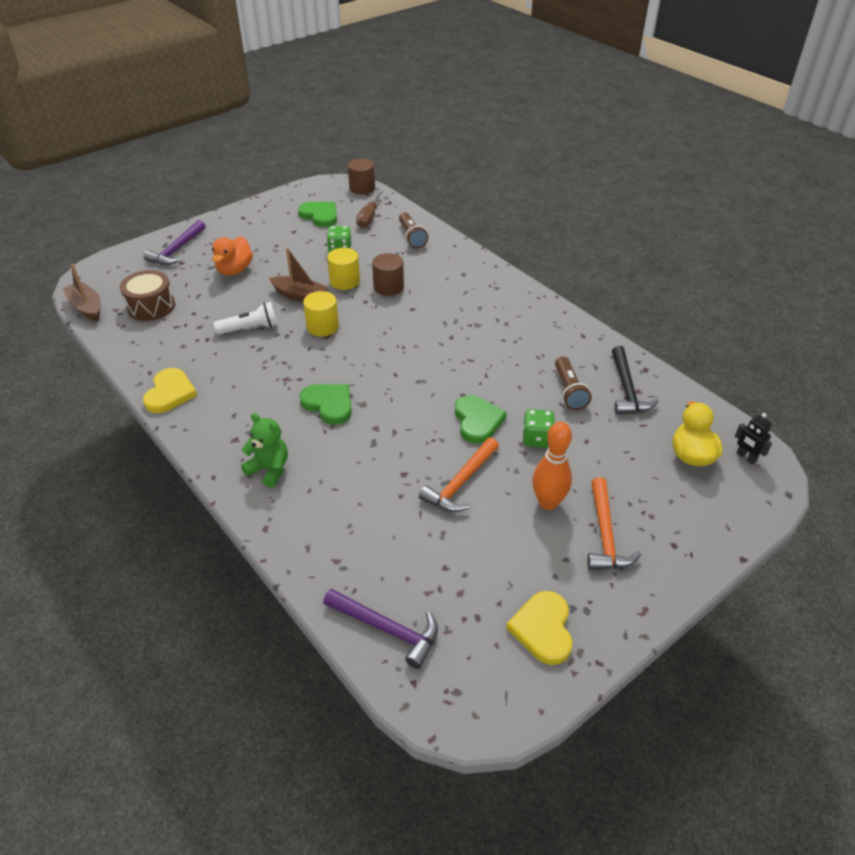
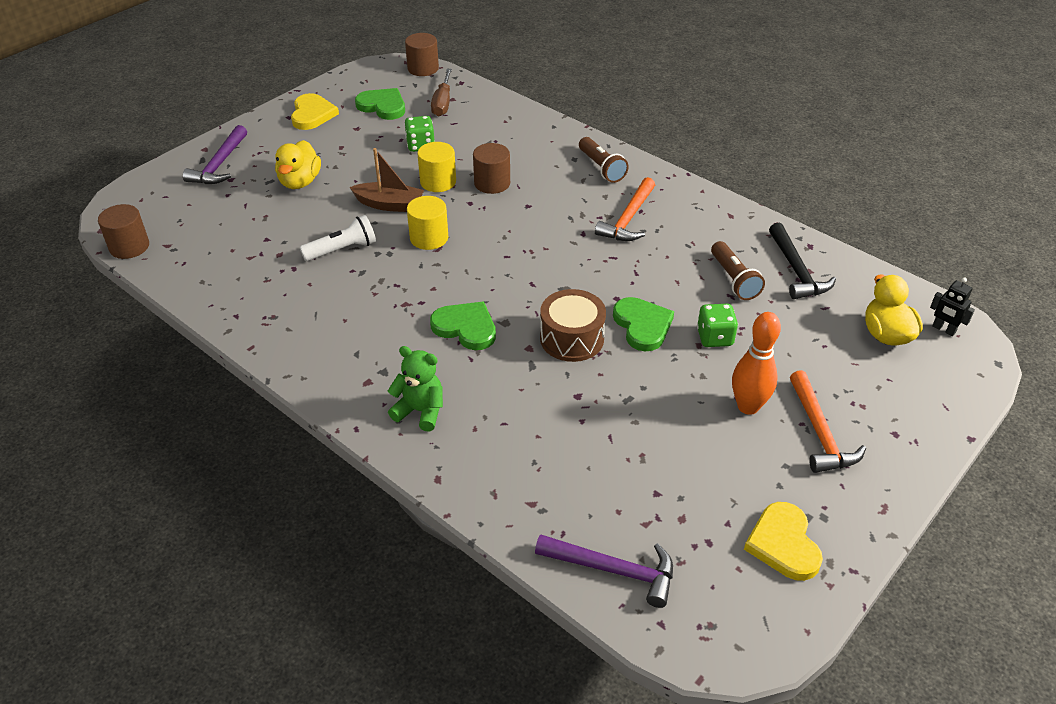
camera: 10 degrees left, 0 degrees up
(86, 308) = (129, 247): brown boat -> brown cylinder
(151, 306) = (211, 236): brown drum -> brown drum (572, 338)
(170, 393) = (270, 337): yellow heart -> yellow heart (312, 114)
(234, 270) = (300, 182): orange duck -> yellow duck
(412, 237) = (501, 121): brown flashlight -> brown flashlight (601, 168)
(460, 483) = (645, 397): orange hammer -> orange hammer (628, 219)

